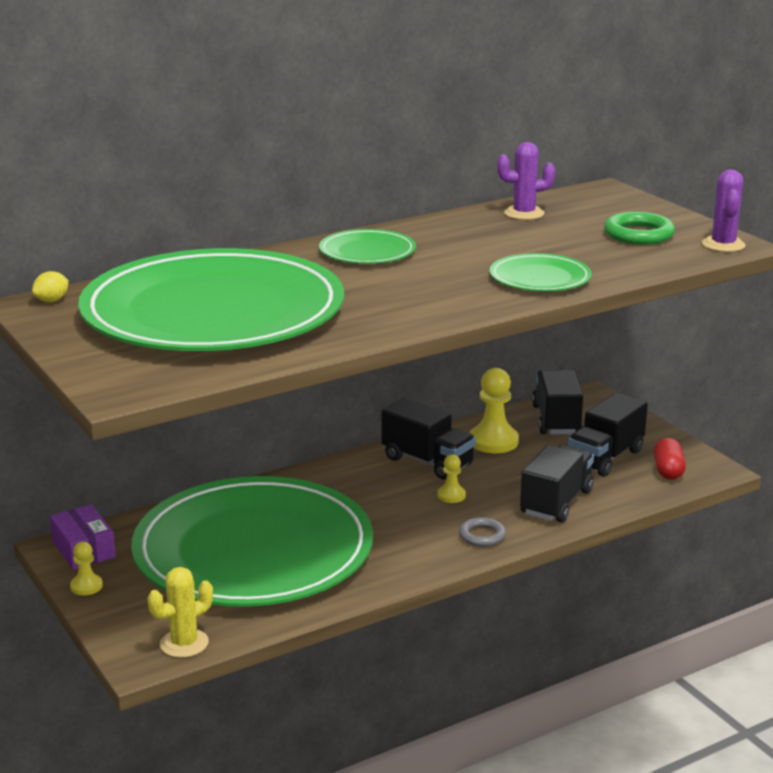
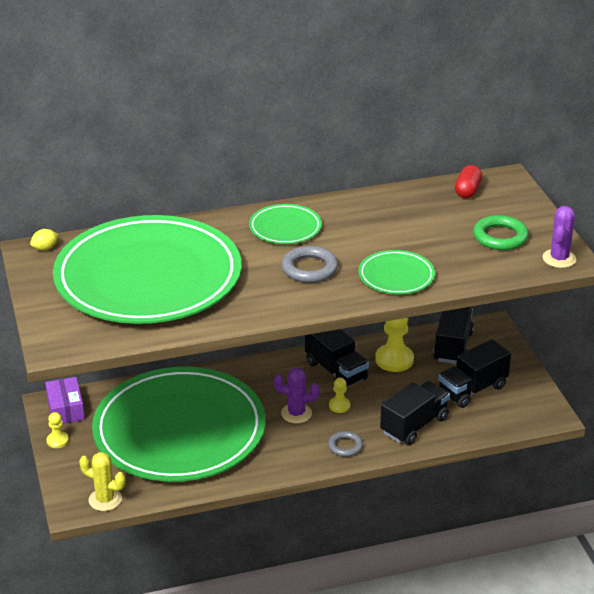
camera: 15 degrees right, 10 degrees up
(184, 643) = (105, 500): yellow cactus -> yellow cactus turned 45 degrees clockwise
(425, 283) = (309, 268): none -> grey ring
(524, 213) = (425, 199): purple cactus -> purple cactus (296, 413)
(668, 471) = (514, 410): red capsule -> red capsule (467, 191)

